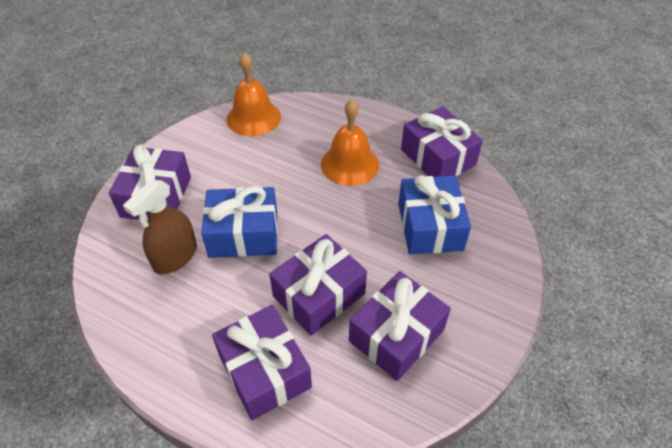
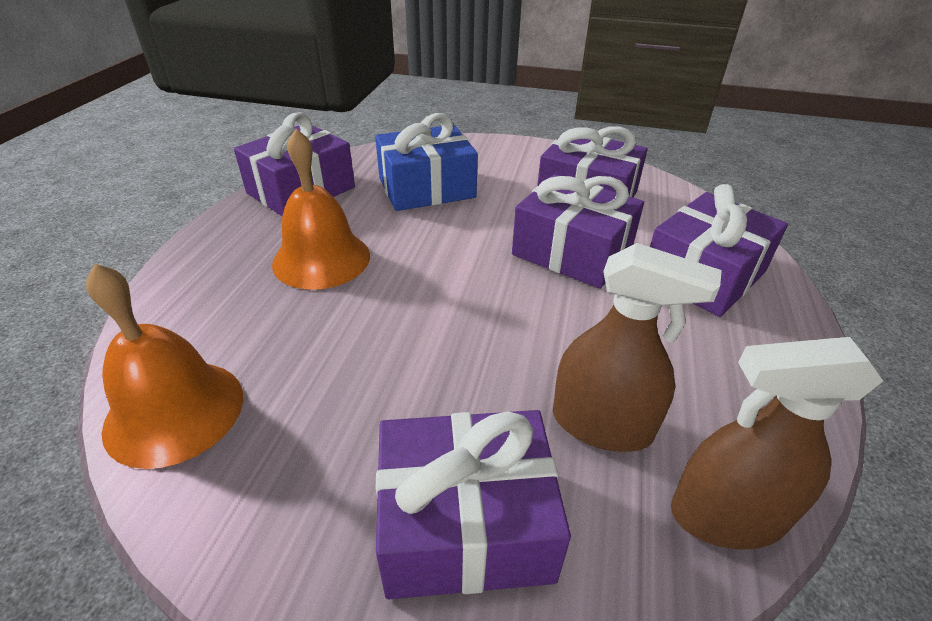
camera: 105 degrees left, 10 degrees down
(108, 285) = (727, 515): none -> brown spray bottle
(243, 234) = (508, 345): blue gift -> none

